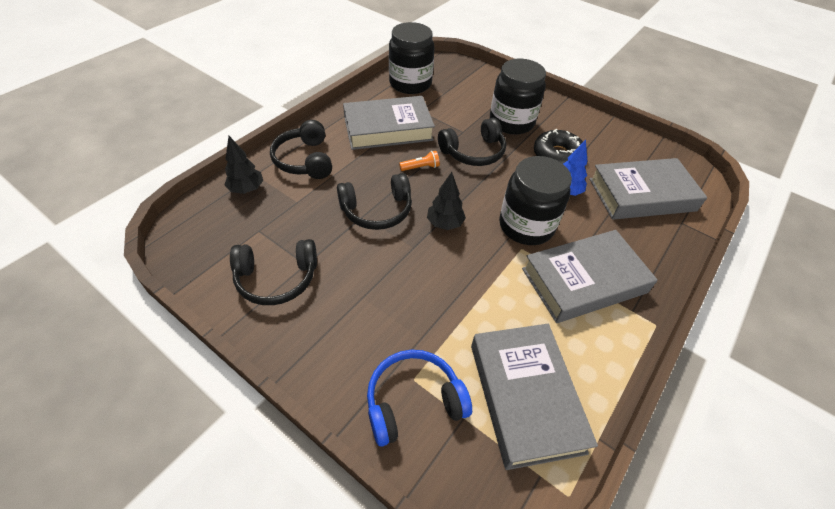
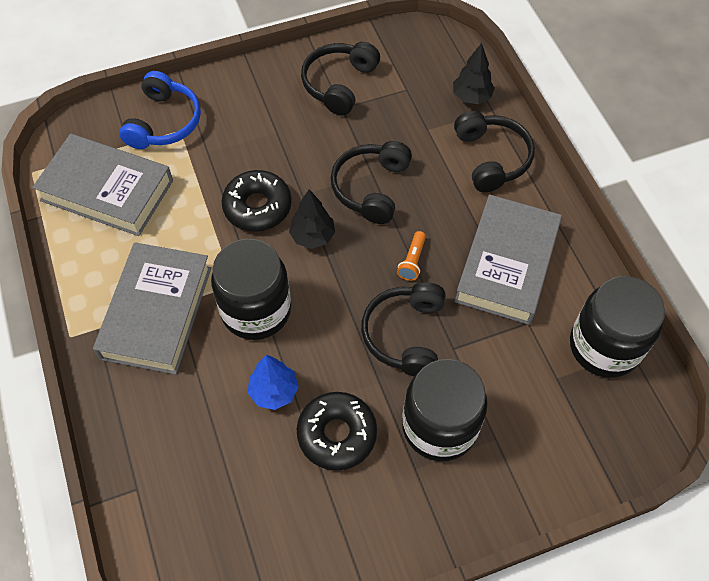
camera: 125 degrees right, 10 degrees up
(304, 160) = (492, 158): black headphones -> black headphones turned 60 degrees clockwise
(447, 269) = (257, 207): none -> black donut
(642, 195) = (205, 482): grey book -> none

